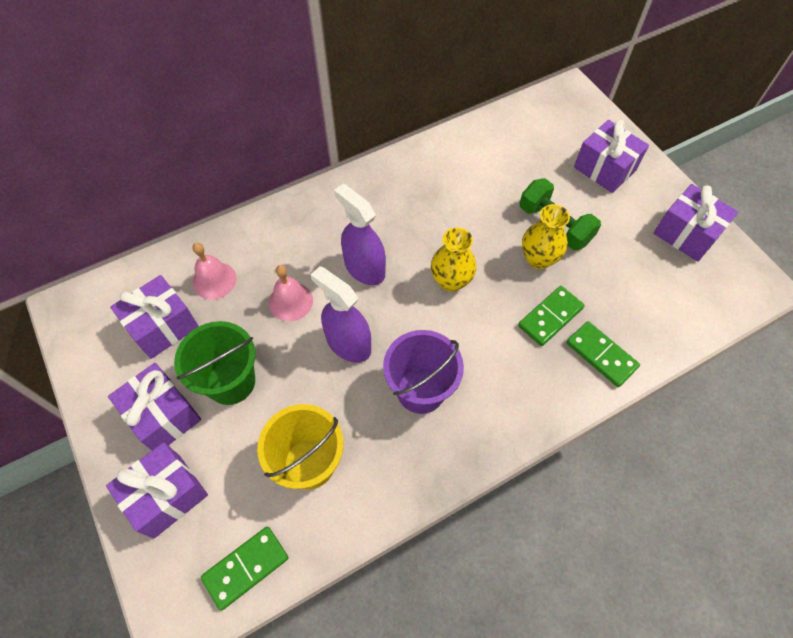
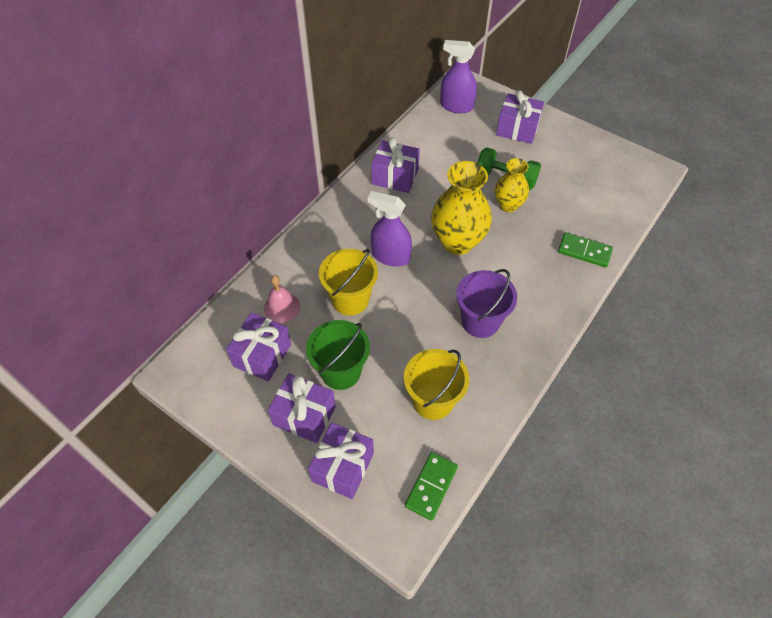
camera: 25 degrees left, 5 degrees down
(290, 301) = (350, 299): pink bell -> yellow bucket
(348, 343) = (411, 311): purple spray bottle -> purple spray bottle (456, 106)
(451, 281) = (457, 242): yellow vase -> yellow vase, size x1.66
(550, 317) = (538, 240): green domino -> none
(686, 234) = (594, 154): purple gift -> purple gift (395, 177)

